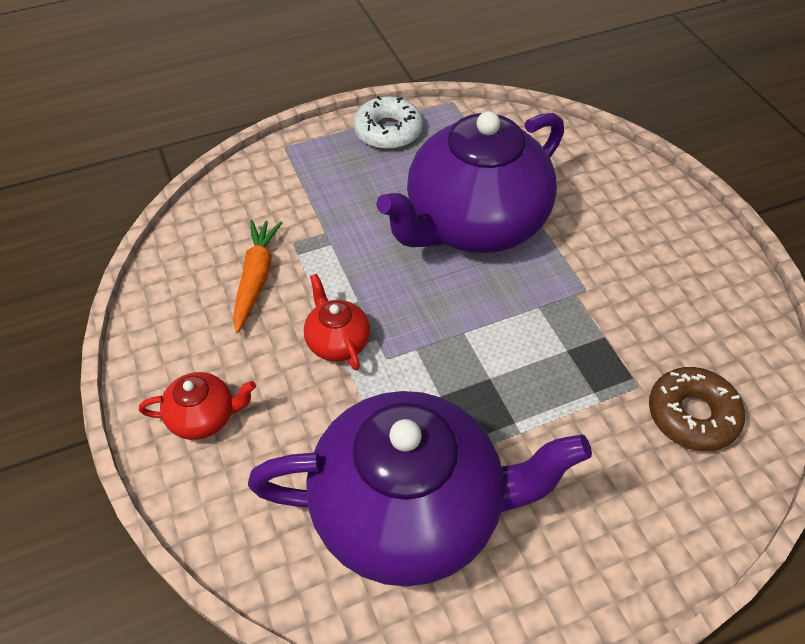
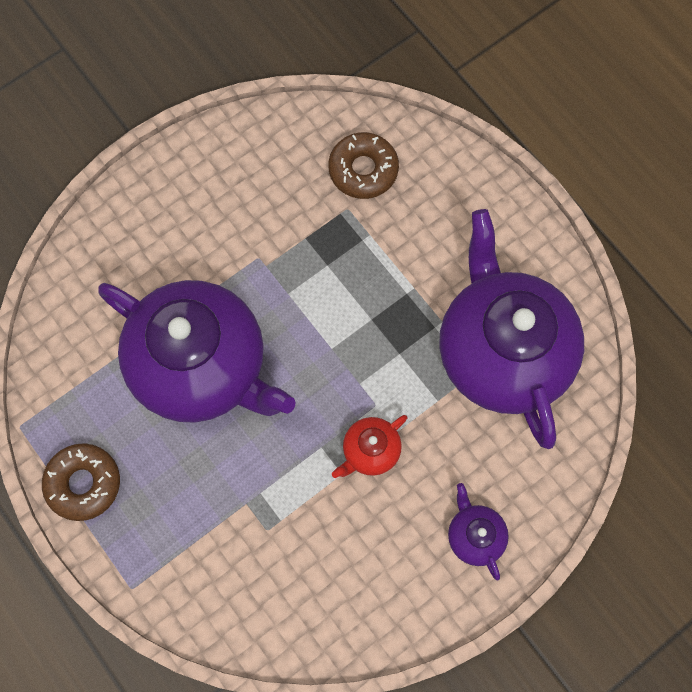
camera: 105 degrees left, 20 degrees up
(204, 417) = (474, 535): red teapot -> purple teapot
(256, 278) = (320, 549): orange carrot -> none
(388, 131) = (83, 483): white donut -> brown donut

